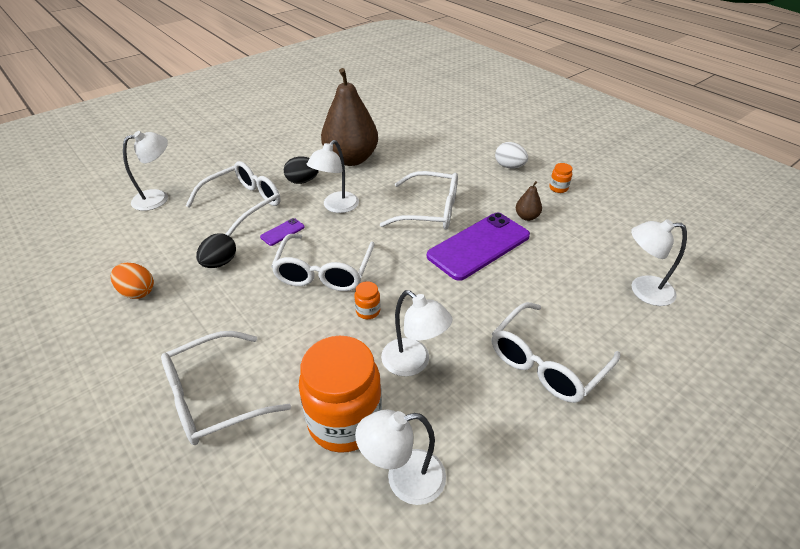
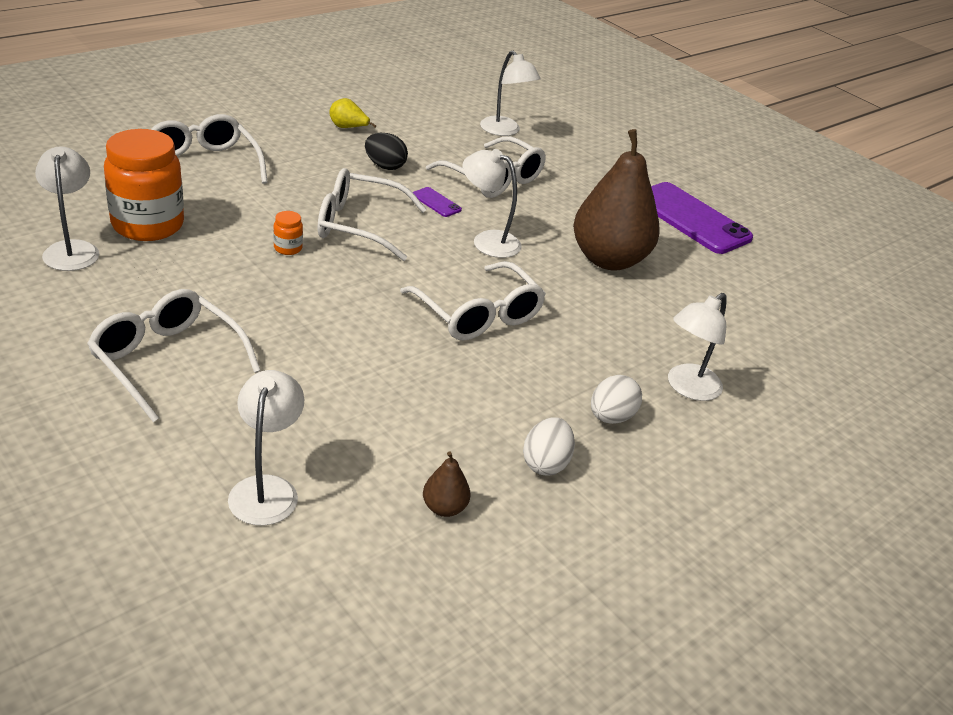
camera: 85 degrees right, 5 degrees down
(137, 292) = (348, 128): orange egg -> yellow pear
(302, 181) = (546, 219): black egg -> none
(413, 363) = (202, 269): white lamp -> white lamp (687, 388)
(430, 211) = (478, 315): white glasses -> white glasses turned 45 degrees counterclockwise
(478, 246) = (393, 346): purple phone -> purple phone (691, 218)
(526, 217) = (460, 406): brown pear -> brown pear (444, 508)
(558, 188) = (545, 463): orange jar -> white egg

